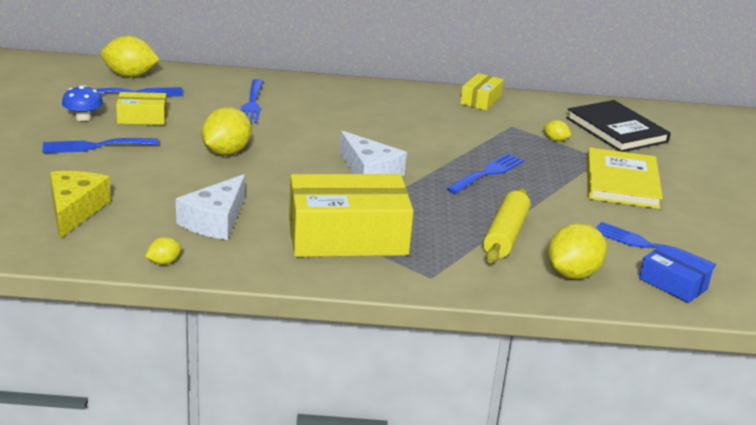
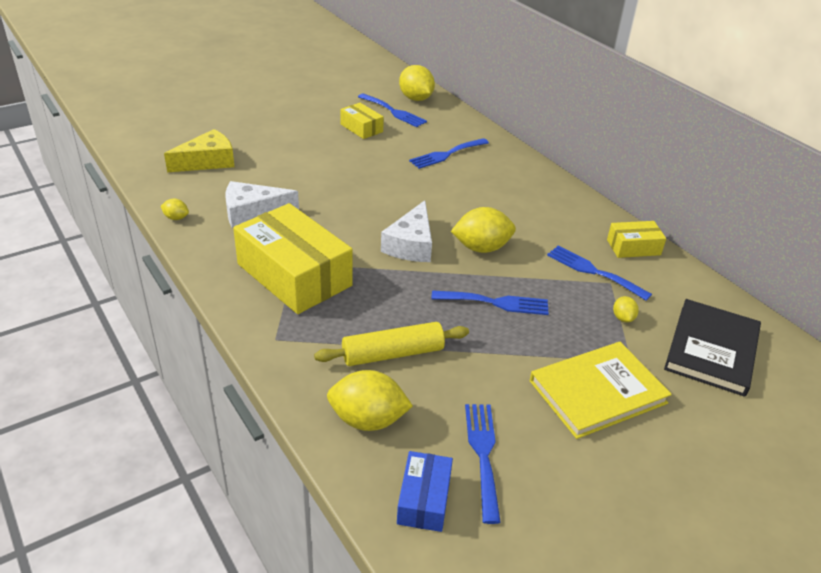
camera: 55 degrees right, 10 degrees up
(83, 118) = (331, 111): blue mushroom -> none
(94, 146) = (299, 131): blue fork -> blue fork (593, 271)
(226, 152) = (356, 176): yellow lemon -> yellow lemon (481, 248)

